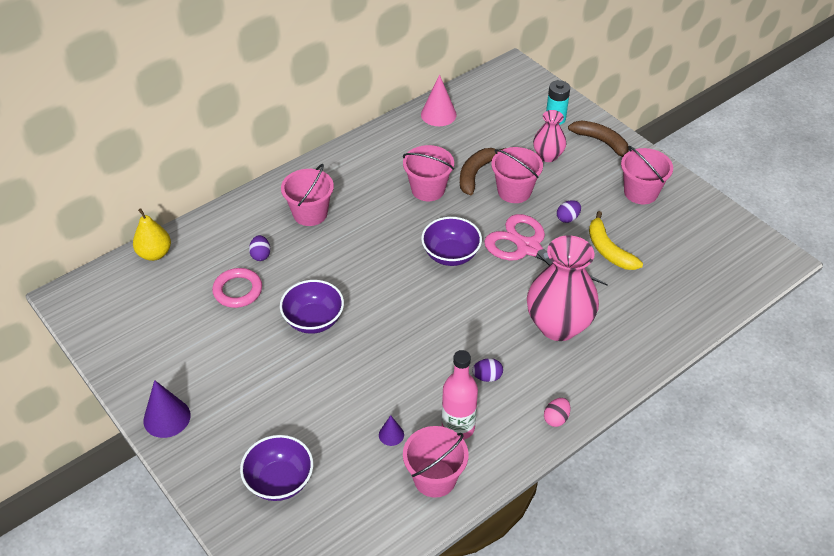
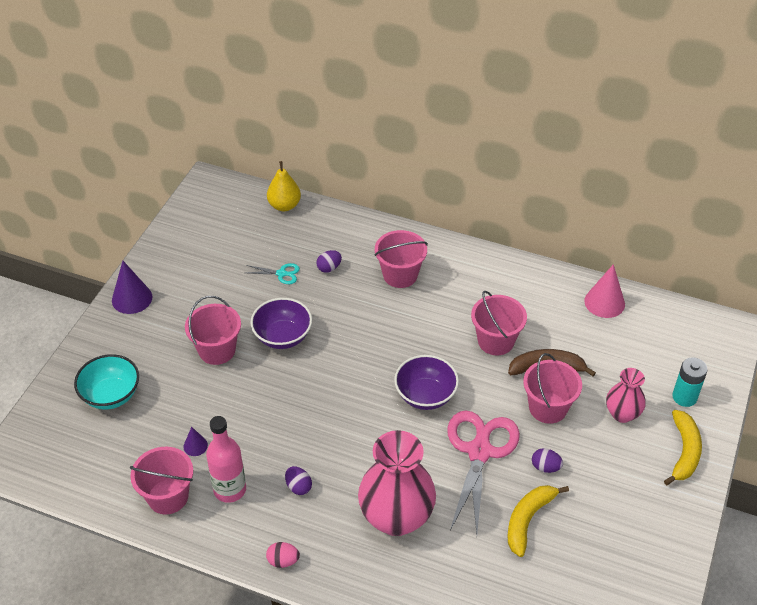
camera: 60 degrees right, 0 degrees up
(238, 290) = (281, 273): pink ring -> turquoise scissors
(279, 481) = (111, 395): purple bowl -> turquoise bowl
(601, 142) = (684, 452): brown banana -> yellow banana
(641, 192) = (636, 517): pink bucket -> pink bucket (217, 350)

